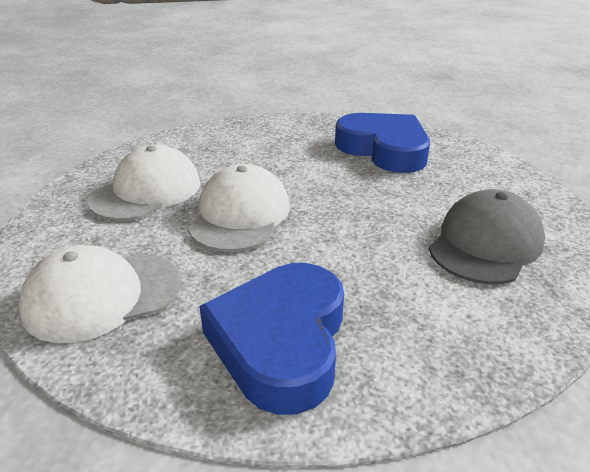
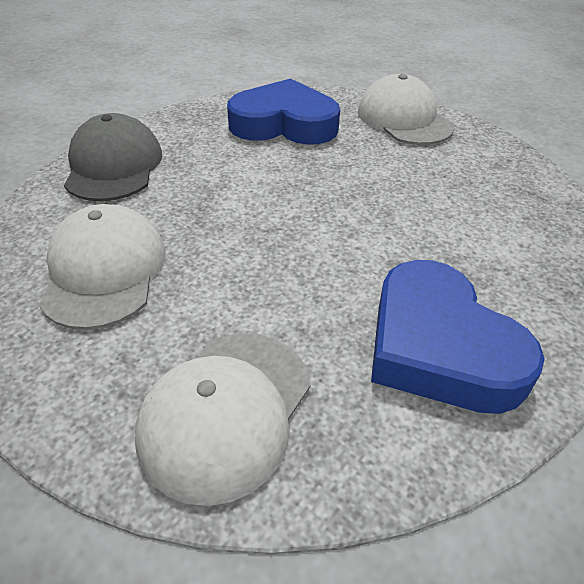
camera: 40 degrees left, 10 degrees up
(240, 215) = (244, 249): white cap -> white cap (404, 119)
(485, 244) = (461, 180): grey cap -> grey cap (114, 166)

